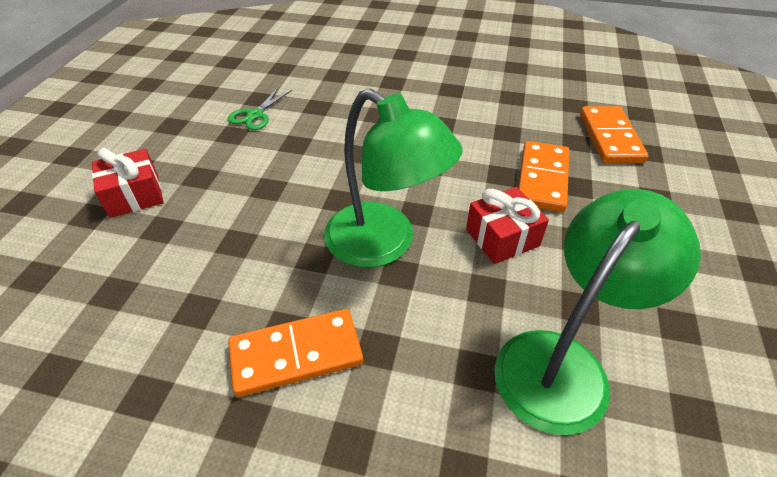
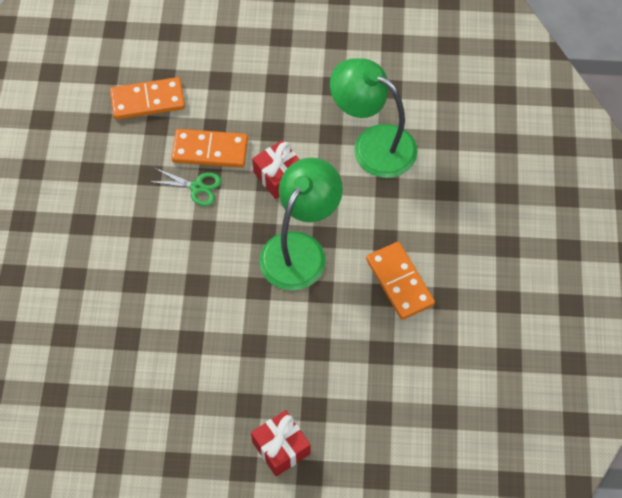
camera: 100 degrees left, 15 degrees up
(255, 115) = (149, 391): green scissors -> green scissors (197, 187)

